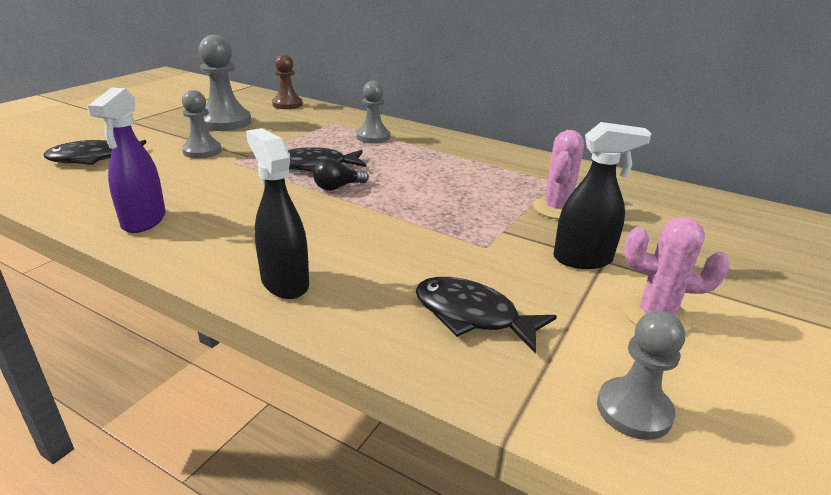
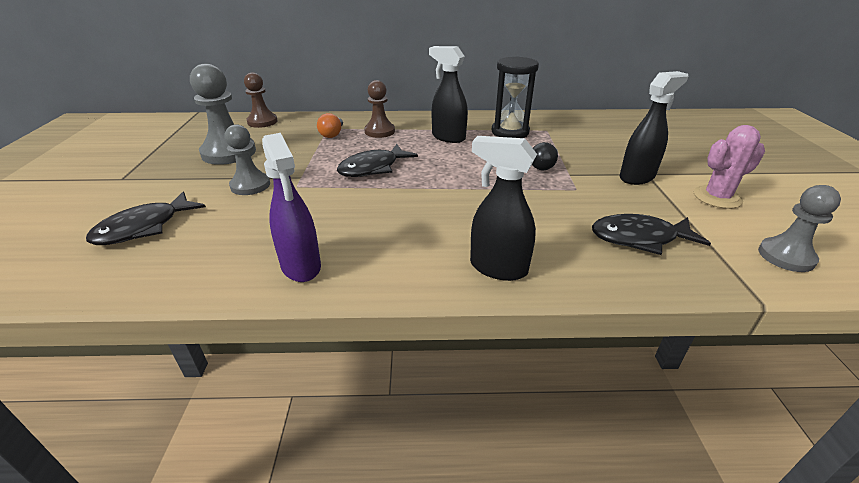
camera: 30 degrees left, 5 degrees up
(327, 129) = (332, 134): none -> orange light bulb
(337, 187) = (417, 180): black light bulb -> black light bulb (543, 166)
(373, 137) = (379, 131): grey pawn -> brown pawn
(430, 159) = (448, 137): none -> black spray bottle
(506, 172) = (510, 132): none -> black hourglass
(556, 209) = (575, 148): pink cactus -> none

